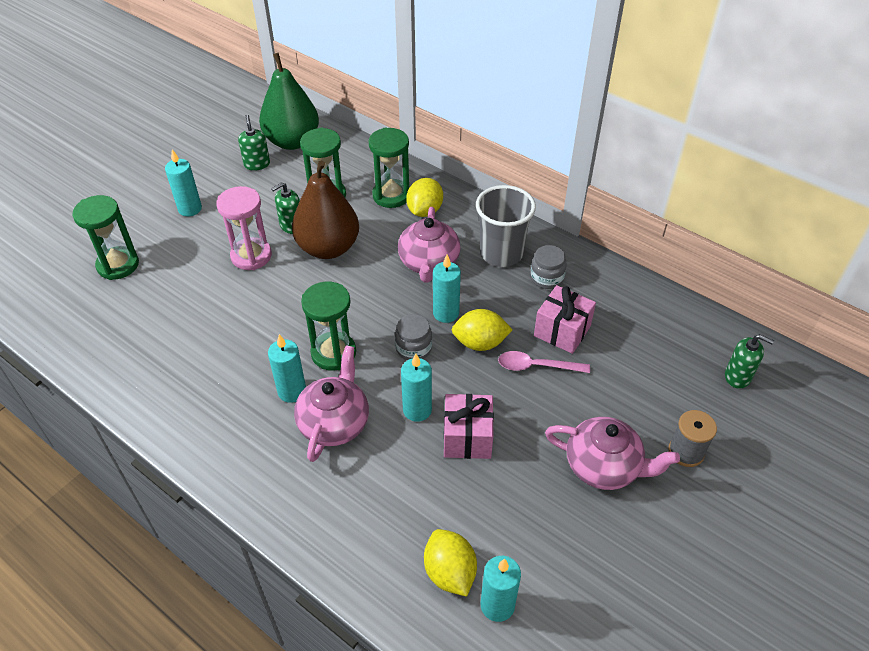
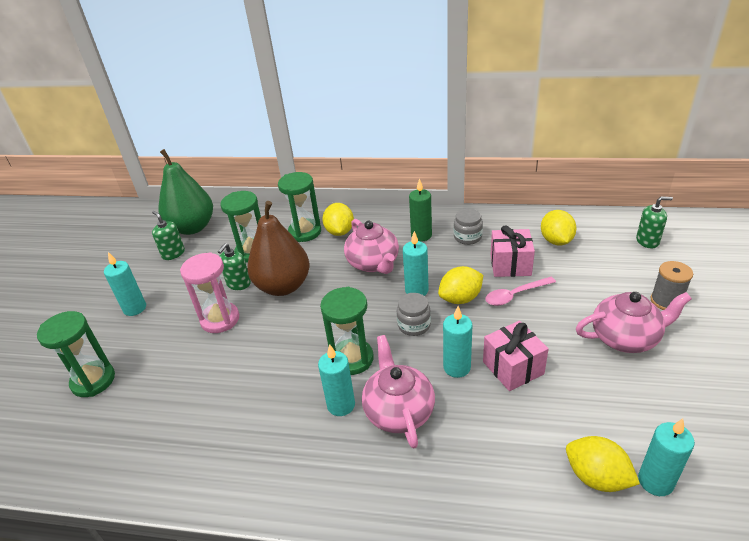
camera: 25 degrees left, 10 degrees down
(501, 253) = (421, 235): grey cup -> green candle
(636, 327) = (556, 241): none -> yellow lemon

